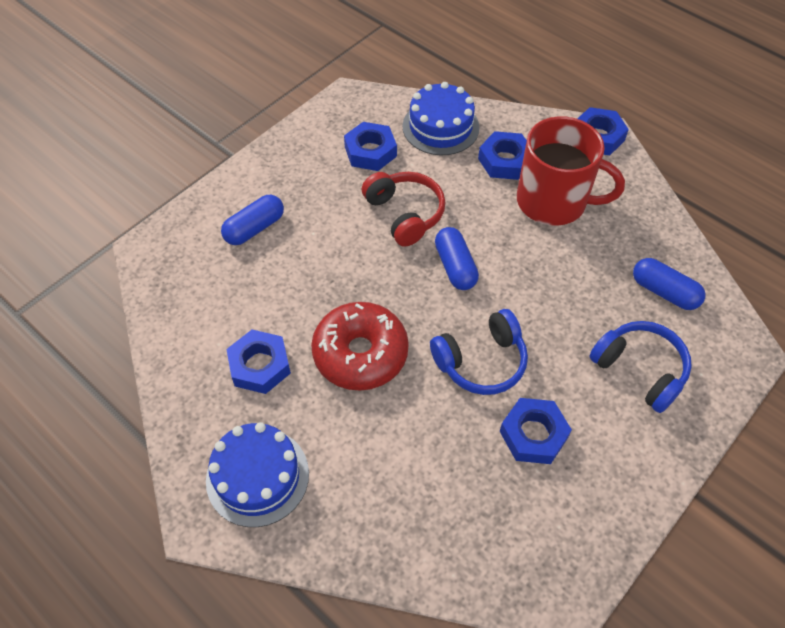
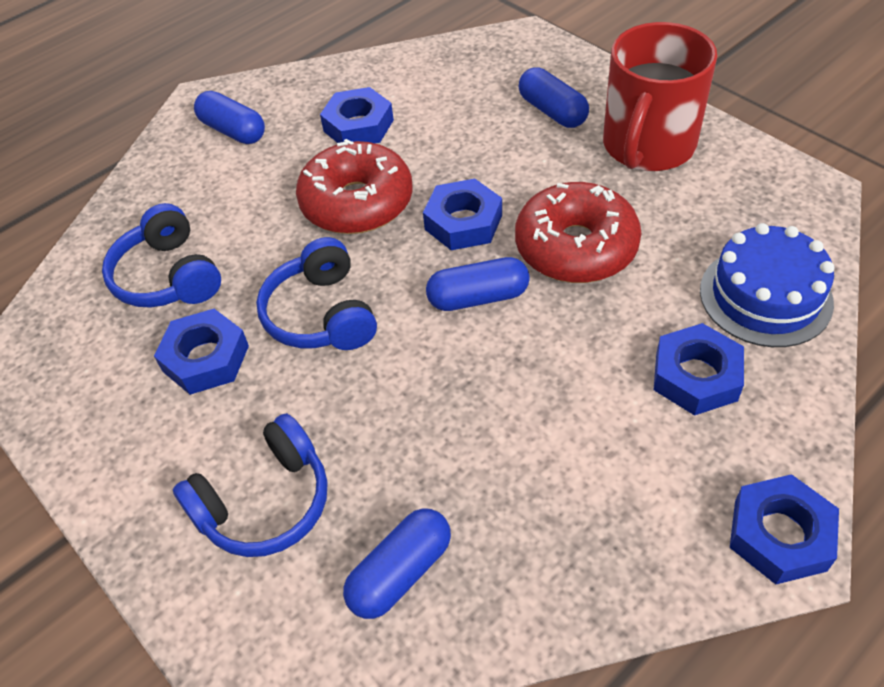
camera: 100 degrees right, 5 degrees down
(257, 476) = (233, 131): blue cake -> blue capsule
(370, 151) = (697, 213): blue nut -> blue nut (463, 222)
(404, 214) = (576, 247): red headphones -> red donut
(452, 486) = (169, 276): none -> blue headphones
(553, 201) = (605, 435): red mug -> red mug (648, 146)

